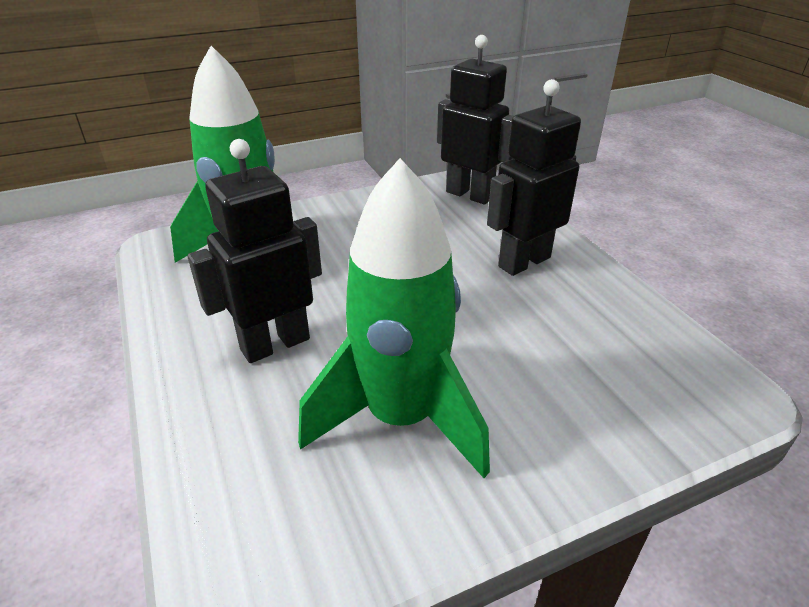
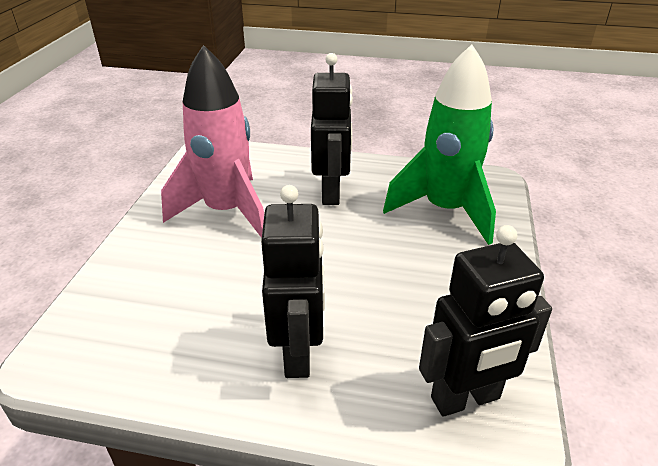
camera: 125 degrees right, 0 degrees up
(401, 418) = (226, 212): green rocket -> pink rocket

